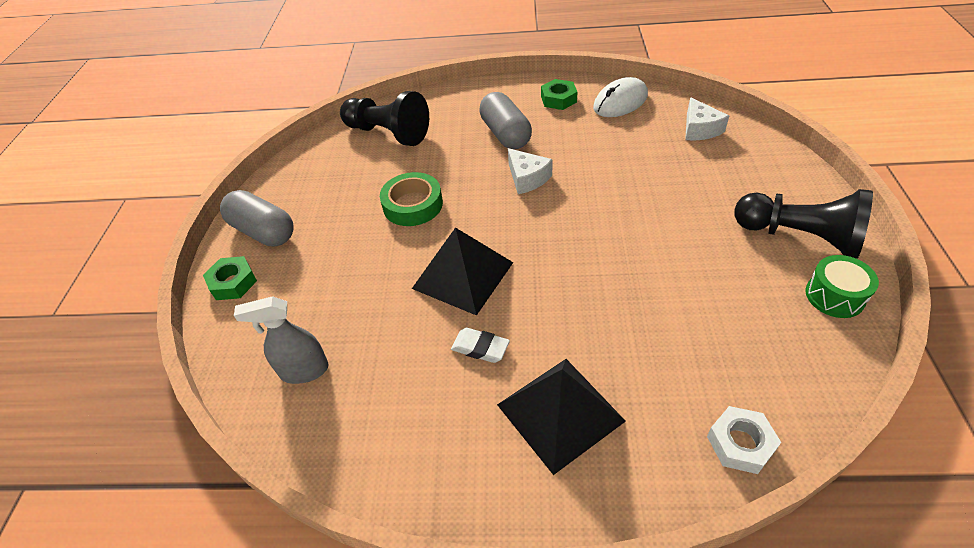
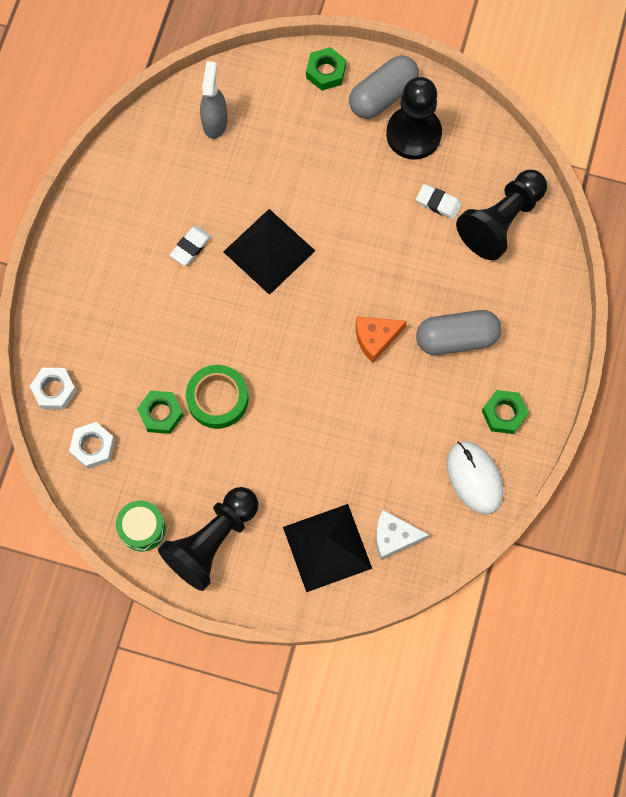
camera: 100 degrees right, 25 degrees up
(306, 201) = (413, 134): none -> black pawn
(378, 171) = (438, 203): none -> white eraser
(413, 205) = (374, 227): green tape -> green tape (217, 399)
(527, 178) = (375, 338): white cheese -> orange cheese
(560, 413) = (118, 285): black pyramid -> black pyramid (327, 547)
(697, 317) = (161, 414): none -> green nut
(781, 373) = (93, 447): none -> white nut

